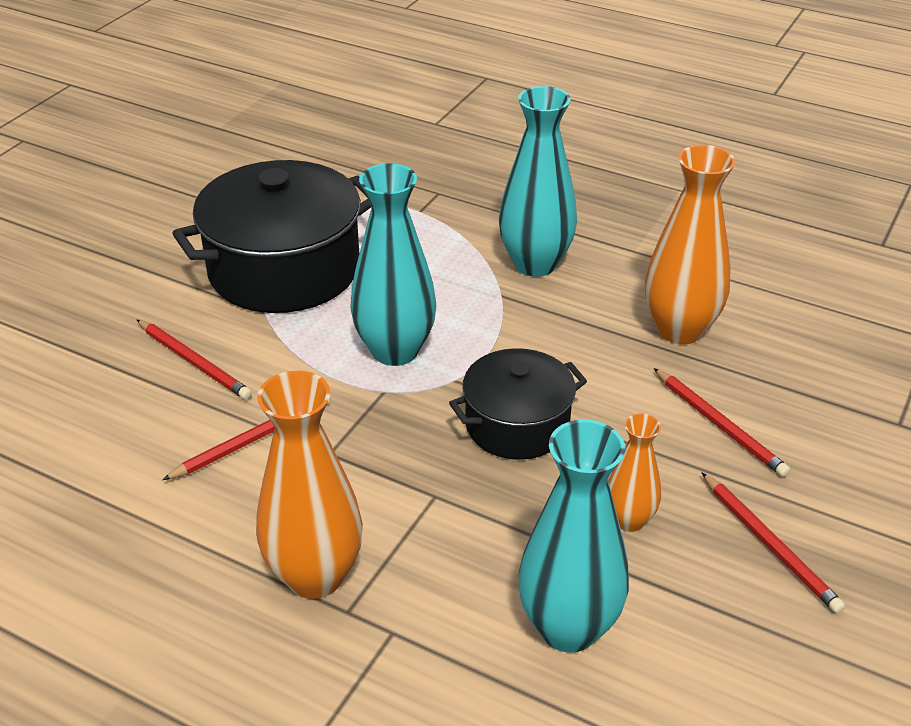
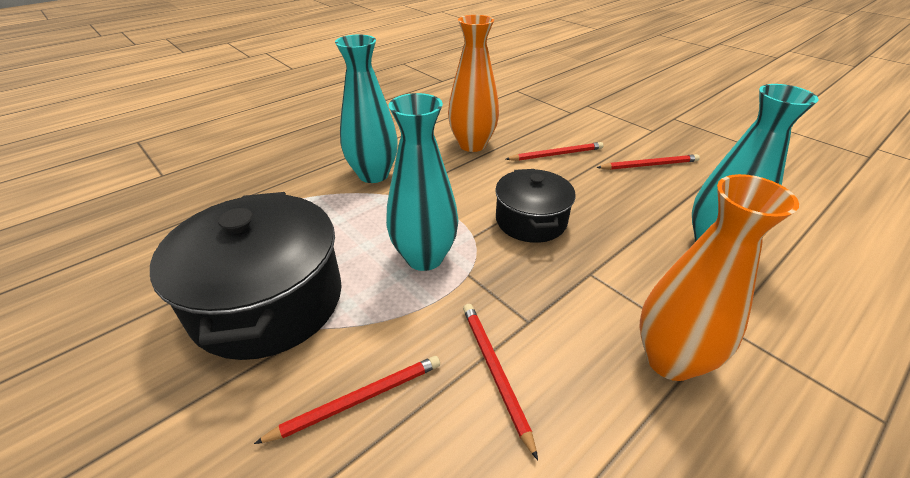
camera: 70 degrees left, 0 degrees up
(629, 520) = (626, 201): orange vase -> none

